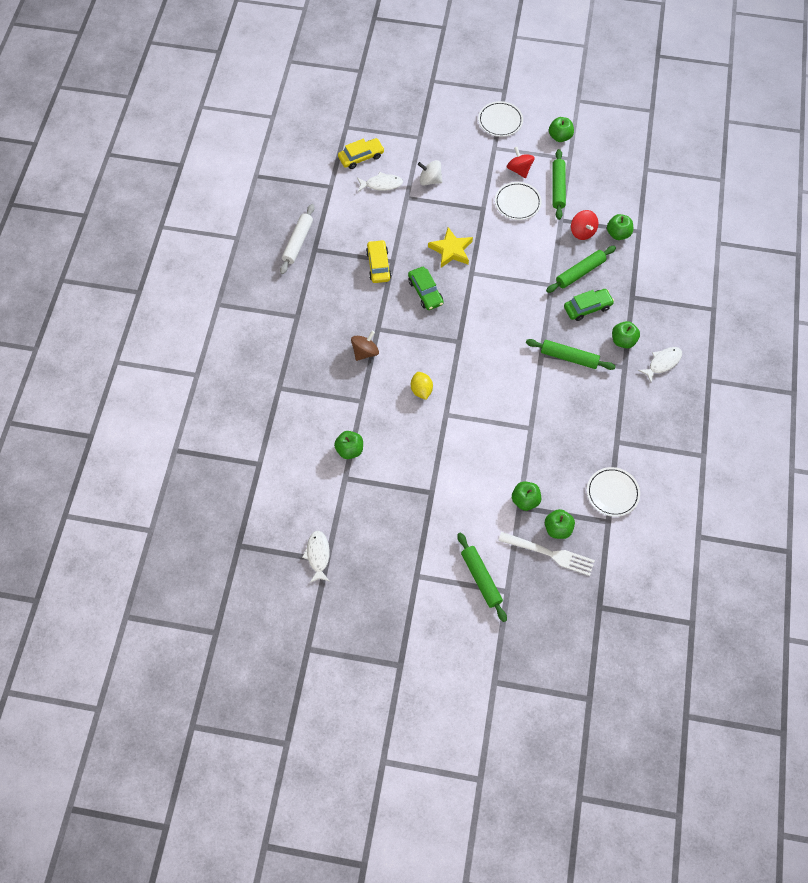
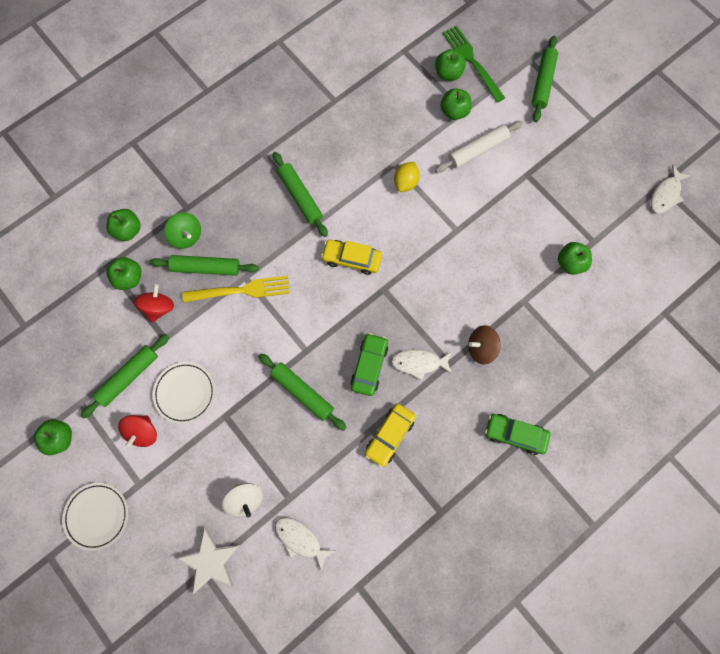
camera: 140 degrees left, 10 degrees up
(298, 242) = (452, 537): white rolling pin -> white rolling pin (477, 150)
(361, 157) = (290, 600): yellow car -> yellow car (352, 259)
(420, 144) = (210, 561): none -> white star
(421, 390) = (459, 269): yellow lemon -> yellow lemon (406, 182)
(451, 250) = (302, 393): yellow star -> green rolling pin
(545, 276) = (241, 290): none -> yellow fork
(549, 553) = (472, 61): white fork -> green fork
(587, 307) = (236, 229): green car -> green car (515, 434)
(612, 281) = (186, 236): none -> green spinning top
(612, 493) = (379, 67): white plate -> none
(623, 341) = (238, 175): green apple -> green apple (128, 230)
(662, 363) = (228, 132): white fish -> white fish (419, 363)

